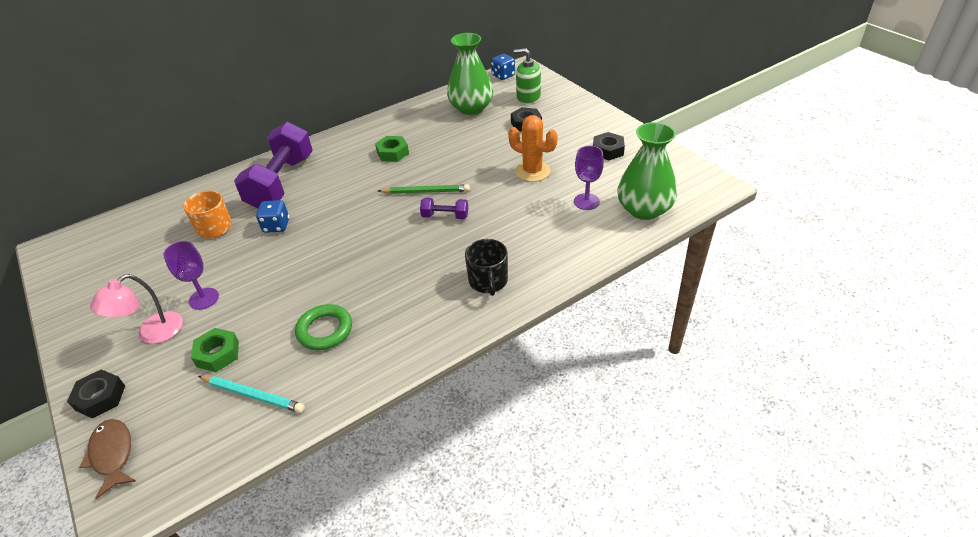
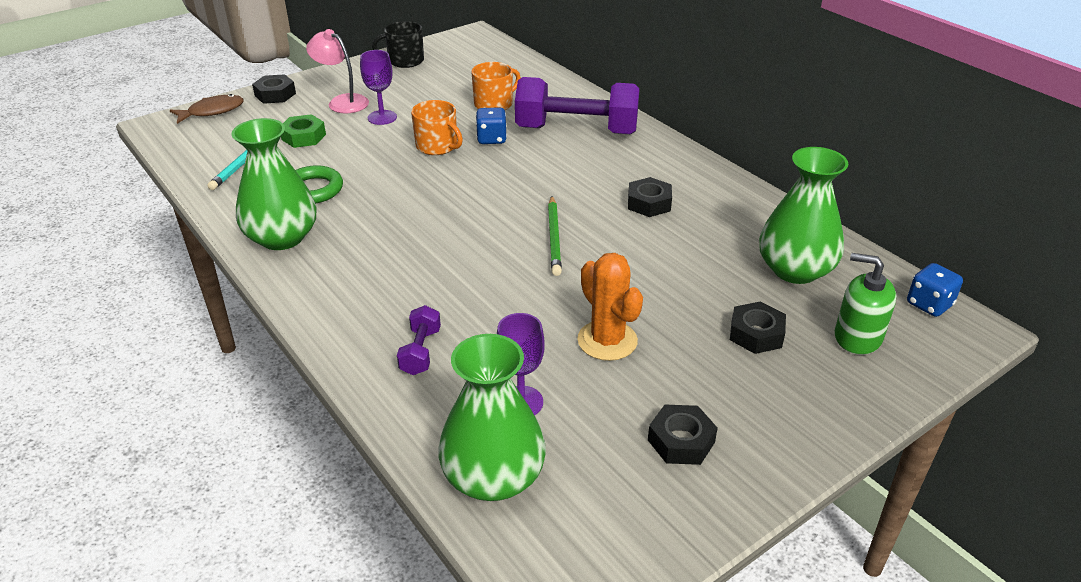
camera: 85 degrees right, 5 degrees down
(276, 257) = (437, 146): none -> orange mug
(392, 153) = (649, 203): green nut -> black nut
(399, 339) = (282, 237): none -> green vase
(445, 216) = (497, 257): purple dumbbell -> purple dumbbell (420, 352)
(488, 281) = (357, 299): black mug -> black mug (405, 61)
(528, 96) = (857, 337): green soap dispenser -> green soap dispenser turned 75 degrees counterclockwise
(532, 171) = (607, 341): orange cactus -> orange cactus turned 60 degrees counterclockwise

